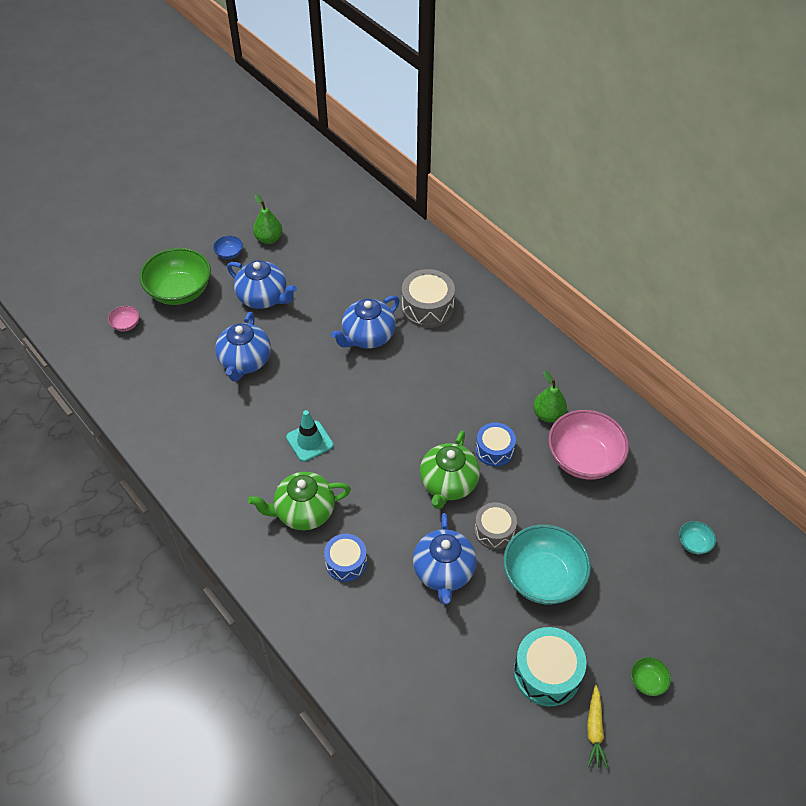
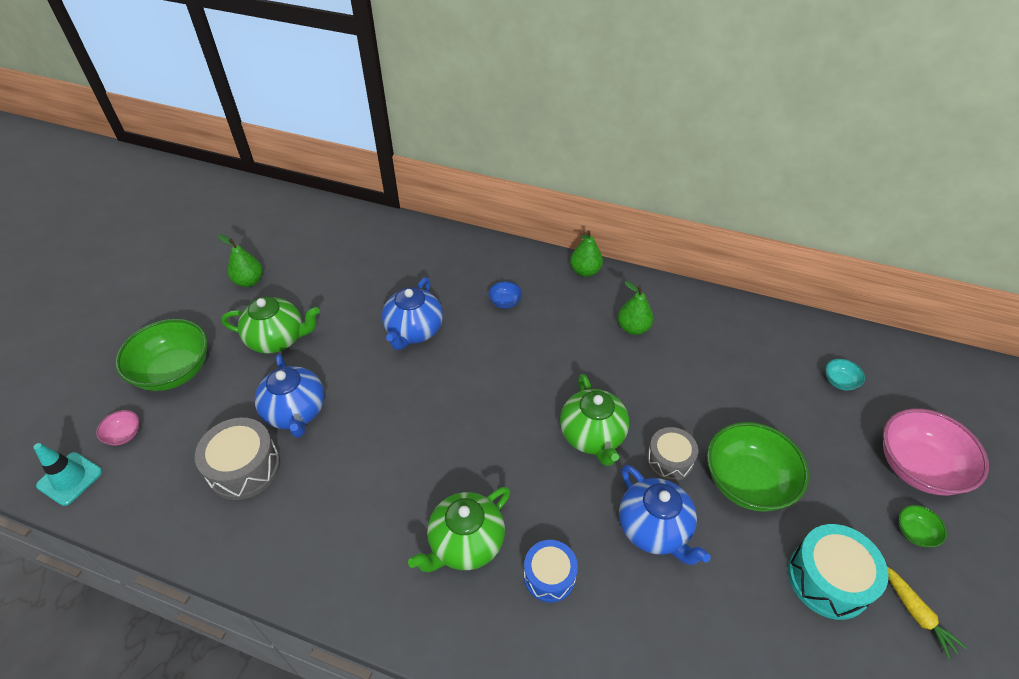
camera: 30 degrees left, 5 degrees down
(229, 254) = (212, 312): blue bowl -> blue bowl (505, 302)
(263, 298) = (278, 339): blue teapot -> green teapot
(309, 441) = (422, 462): turquoise traffic cone -> turquoise traffic cone (70, 478)
(427, 307) = (454, 281): grey drum -> grey drum (244, 468)
(494, 450) = (611, 382): blue drum -> none
(543, 577) = (747, 482): turquoise bowl -> green bowl
(545, 346) = (585, 271): none -> green pear
(584, 458) = (693, 352): pink bowl -> pink bowl (918, 467)

